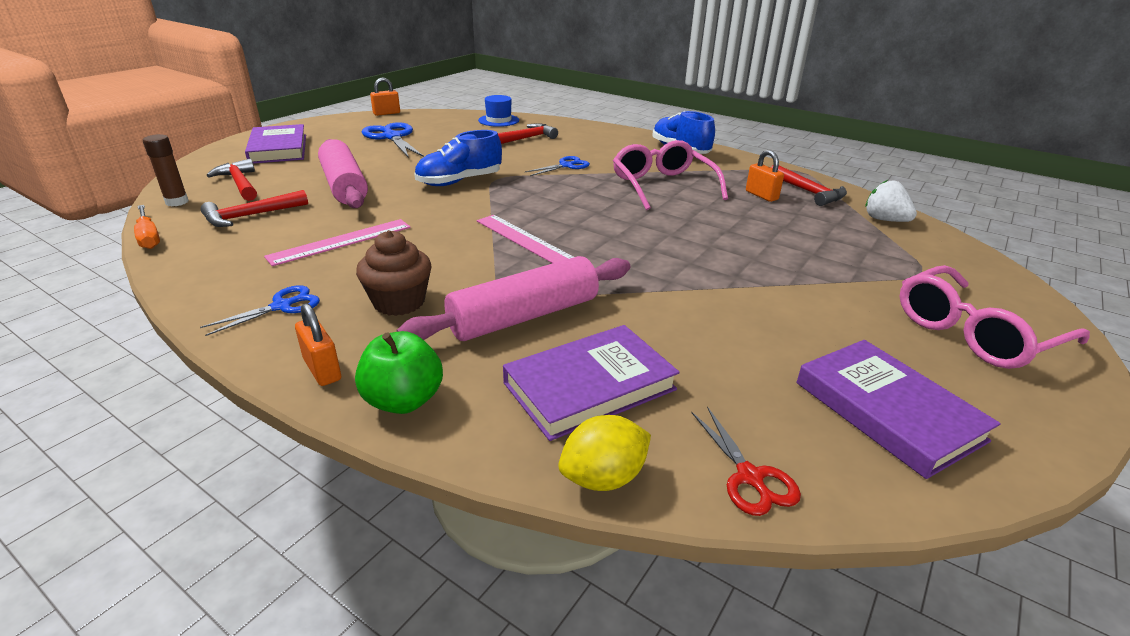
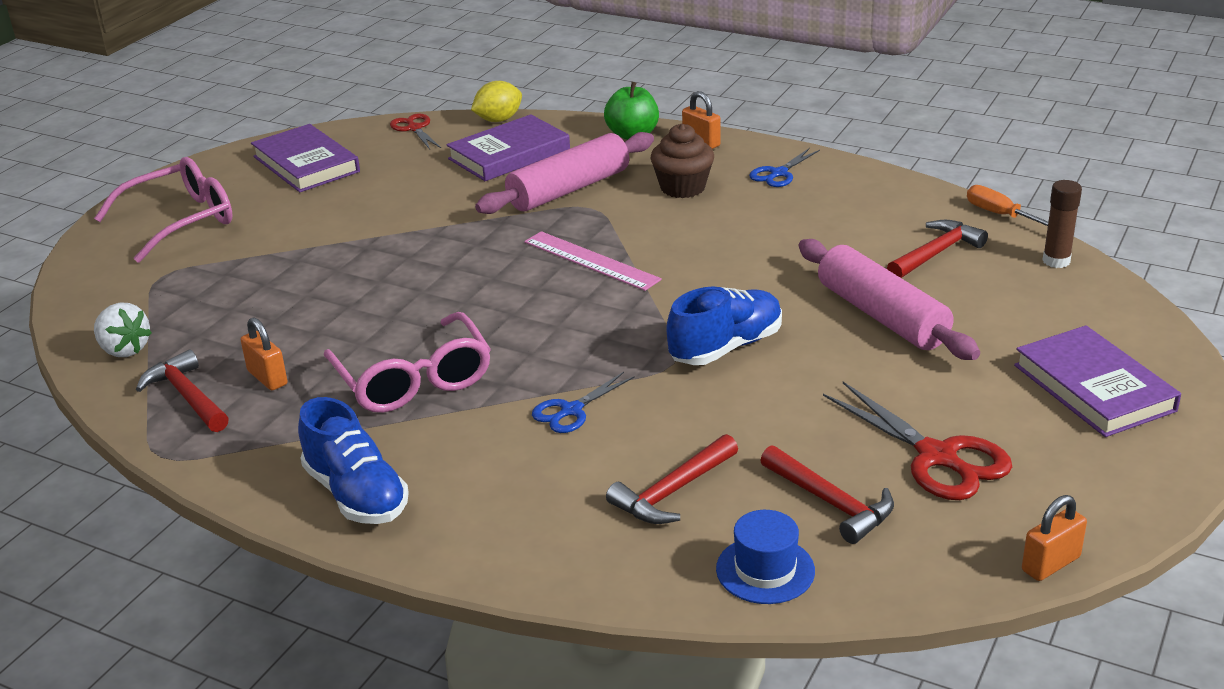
camera: 175 degrees right, 0 degrees up
(240, 184) = (1029, 301): red hammer -> red hammer (831, 502)
(341, 242) = (793, 235): pink ruler -> none
(392, 137) = (937, 456): blue scissors -> red scissors

